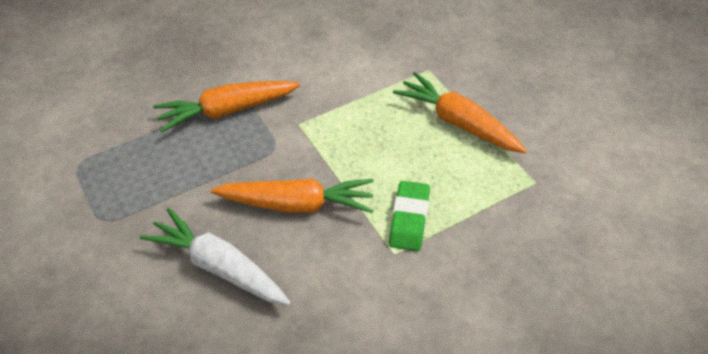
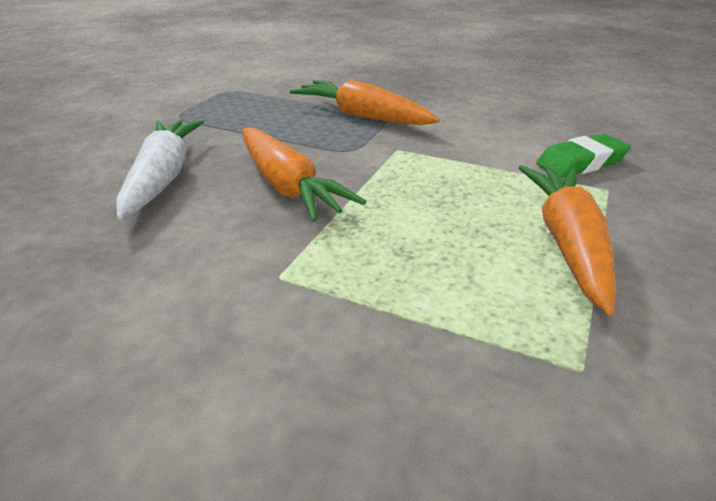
camera: 55 degrees right, 15 degrees down
(409, 219) = (349, 267): green eraser -> green eraser (581, 163)

